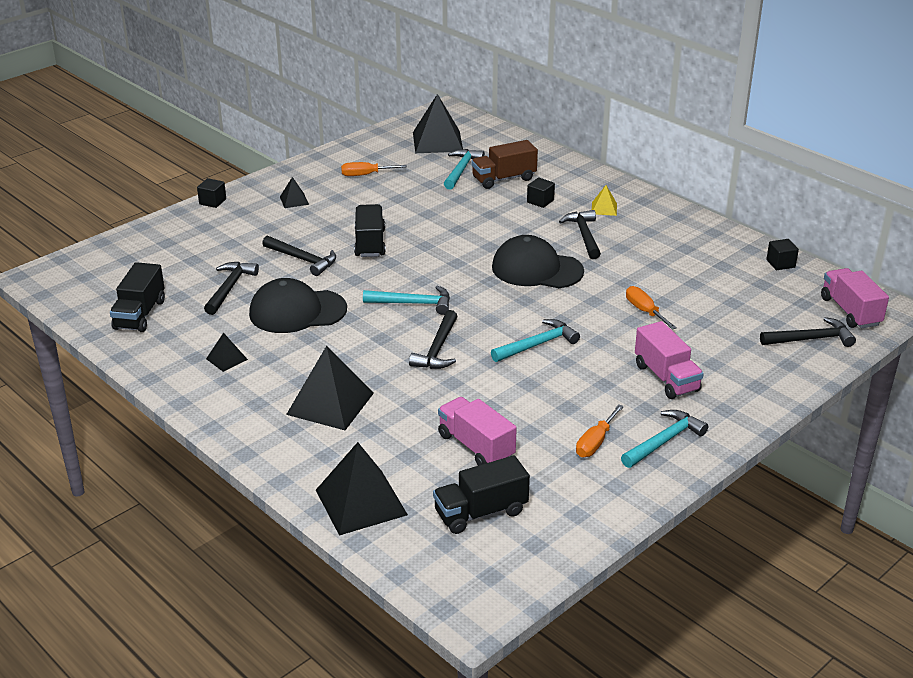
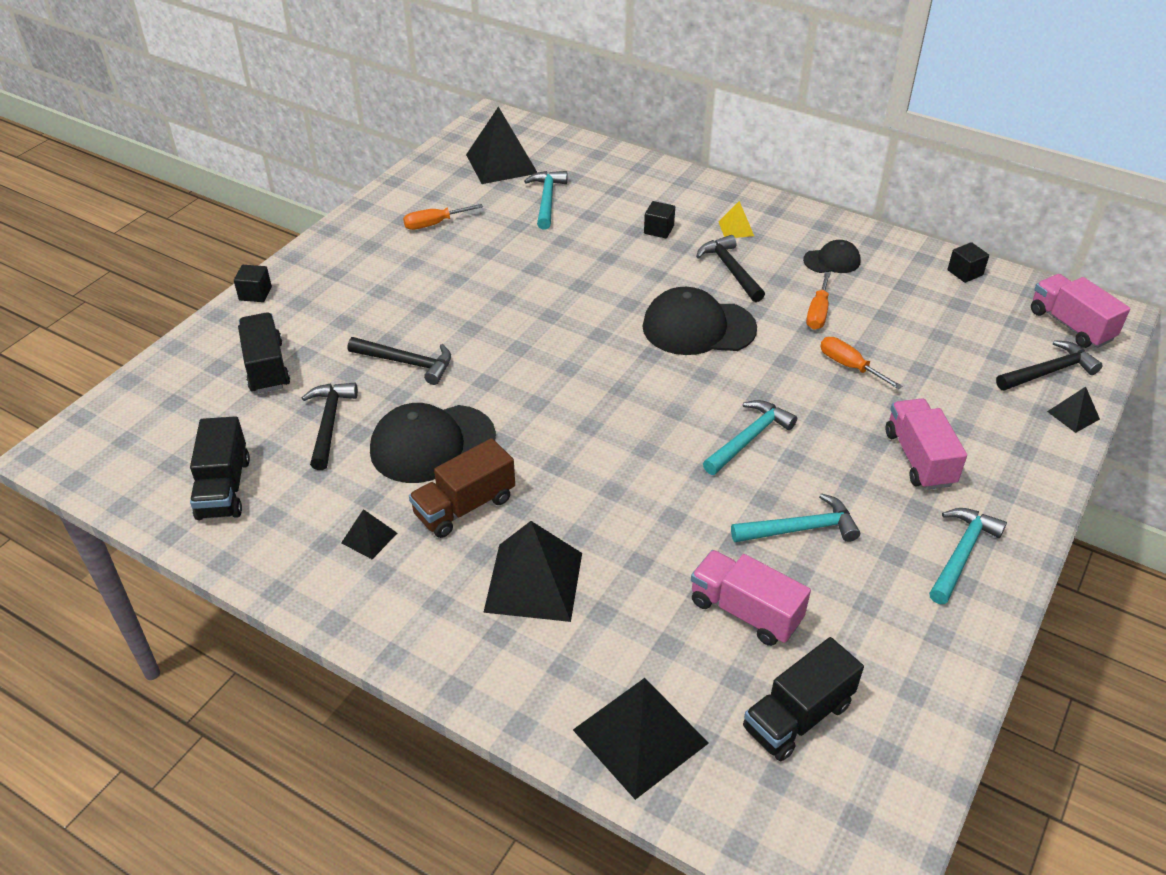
camera: 15 degrees left, 10 degrees up
(294, 200) = (360, 275): black pyramid -> black pyramid (1073, 415)
(370, 243) = (481, 324): black truck -> black truck (266, 367)
(413, 303) = (573, 405): turquoise hammer -> turquoise hammer (800, 528)
(438, 349) = (632, 469): black hammer -> none
(504, 179) = (602, 205): brown truck -> brown truck (464, 506)
(595, 442) = (884, 573): orange screwdriver -> orange screwdriver (818, 313)
(666, 378) = (919, 458): pink truck -> pink truck turned 150 degrees counterclockwise
(671, 240) = (832, 261): none -> black cap

